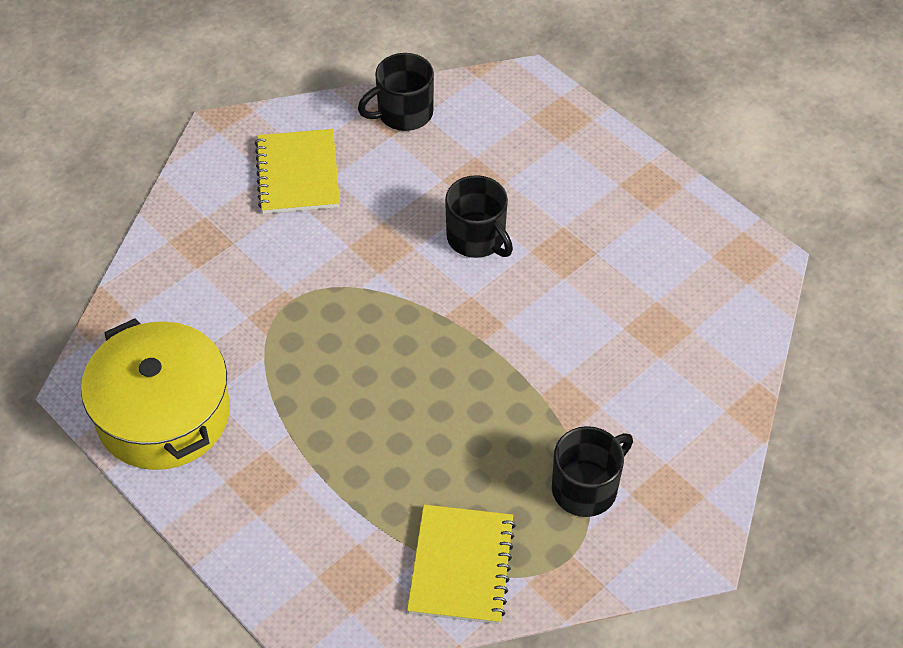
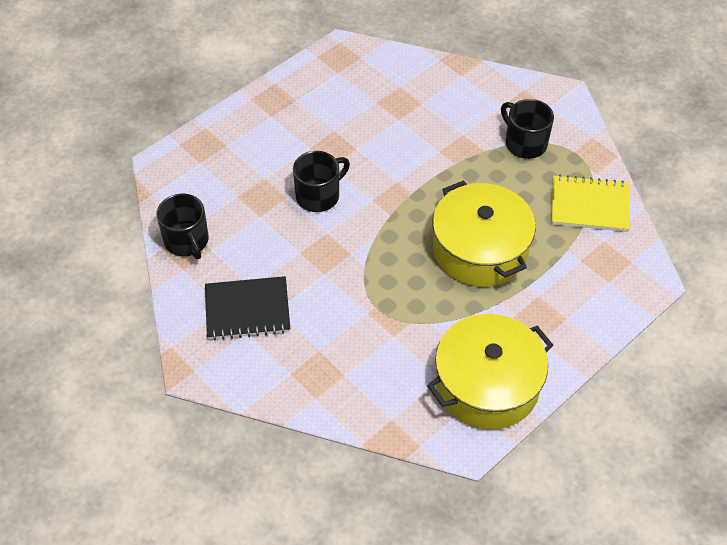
camera: 90 degrees left, 0 degrees up
(298, 174) = (247, 310): yellow notebook -> black notebook
(381, 417) = (480, 249): none -> yellow pot

